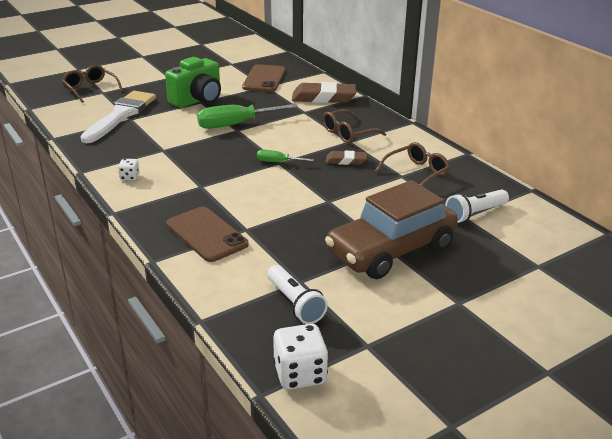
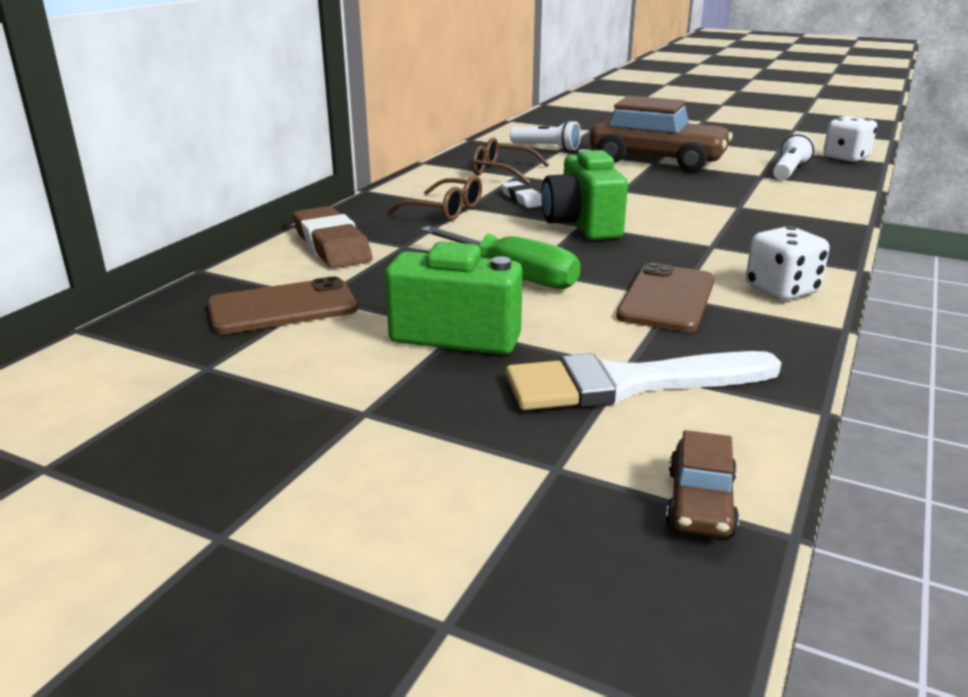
camera: 120 degrees left, 5 degrees down
(58, 103) = (700, 503): none -> brown car
(90, 89) = (562, 498): brown glasses -> none
(130, 177) = (781, 290): white dice -> white dice, size x1.89
(206, 234) = (784, 217): brown phone -> brown phone (667, 298)
(278, 162) = (582, 225): green screwdriver -> green camera
(346, 161) = (522, 199): brown eraser -> white eraser

